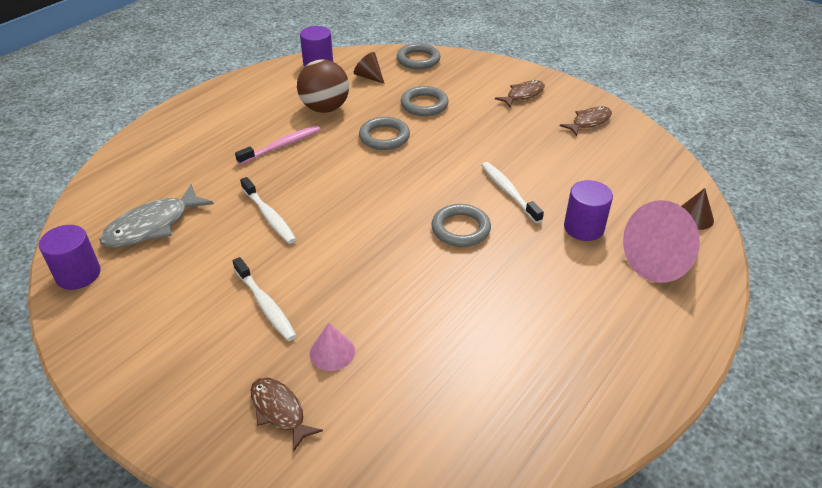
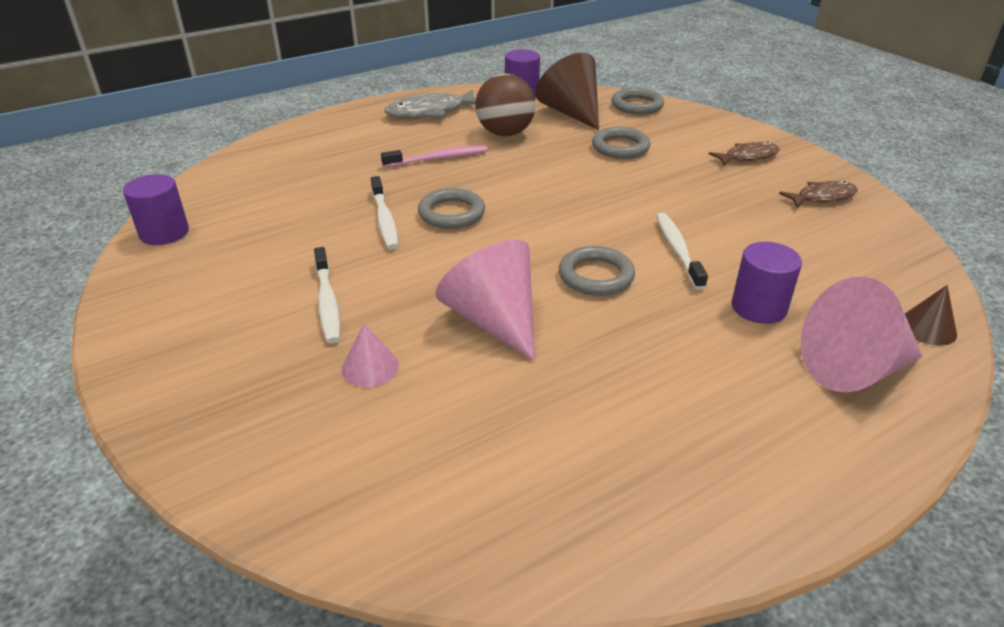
camera: 20 degrees right, 5 degrees down
(152, 226) = (262, 205): grey fish -> grey fish (430, 112)
(279, 411) = (275, 412): brown fish -> none
(369, 77) = (571, 113): brown cone -> brown cone, size x1.96
(384, 137) = (556, 170): grey ring -> grey ring (451, 213)
(404, 286) = (494, 320): none -> pink cone

